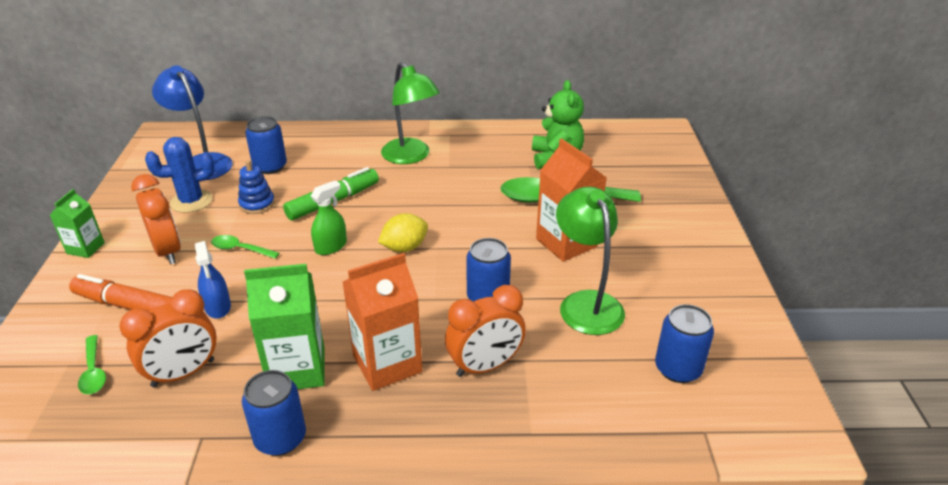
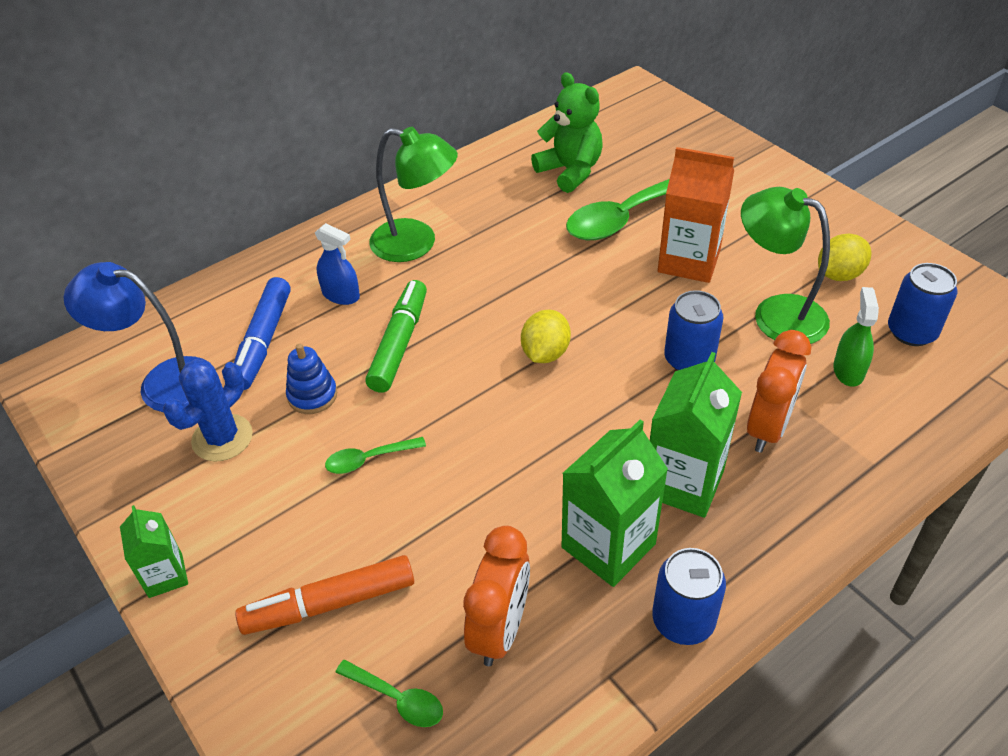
camera: 35 degrees left, 10 degrees up
(168, 251) = (282, 514): orange clock -> none
(218, 307) = (435, 538): blue spray bottle -> blue spray bottle (341, 295)
(270, 167) = (263, 341): blue can -> blue marker
(331, 246) = (467, 396): green spray bottle -> green spray bottle (848, 370)
(387, 364) = (683, 483): orange carton -> green carton
(668, 303) = (839, 274): none -> yellow lemon

